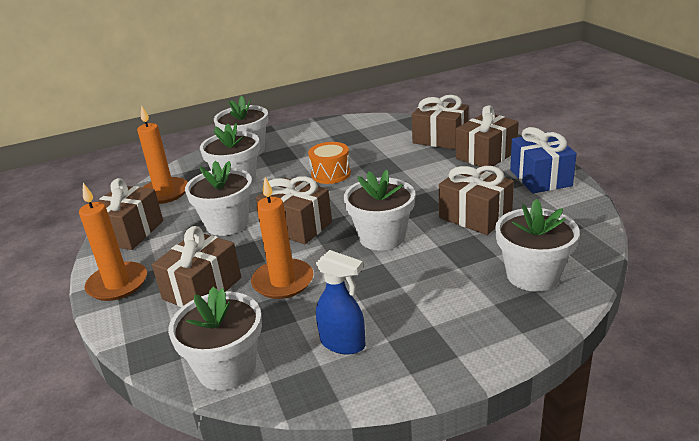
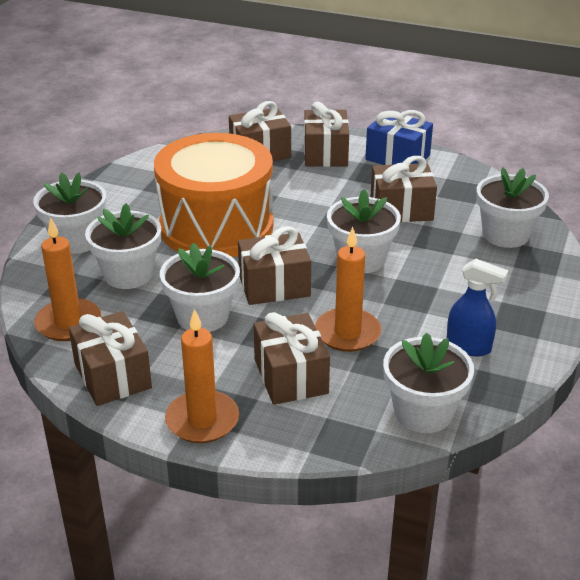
camera: 50 degrees left, 5 degrees up
(331, 174) = (216, 226): orange drum -> orange drum, size x2.42
(343, 344) = (469, 347): blue spray bottle -> blue spray bottle turned 45 degrees clockwise

